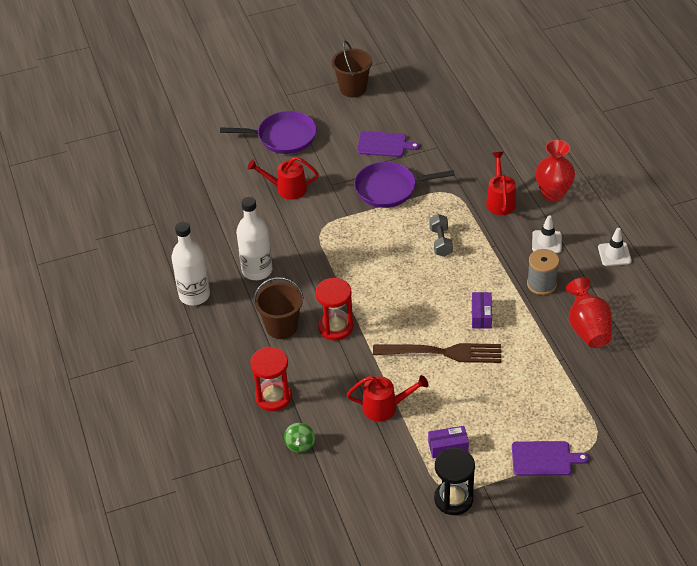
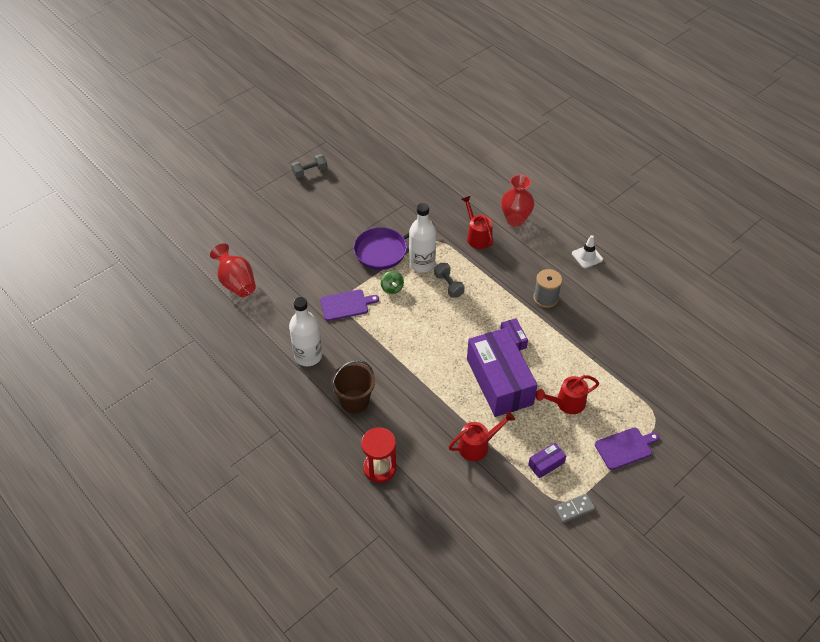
camera: 25 degrees left, 5 degrees up
(194, 295) = (264, 396): white bottle -> white bottle (422, 264)
(283, 137) = (272, 229): purple pan -> none
(286, 189) = (297, 275): red watering can -> red watering can (566, 403)
(300, 445) = (424, 504): green spinning top -> green spinning top (392, 288)
(335, 327) = (401, 387): red hourglass -> none
(353, 88) = (309, 171): brown bucket -> grey dumbbell
(384, 144) = (360, 213): purple cutting board -> purple cutting board (346, 305)
(442, 353) = (499, 381): brown fork -> purple box
(453, 499) = (574, 509): black hourglass -> grey domino
(546, 242) = (531, 261): white traffic cone -> none
(588, 328) = (600, 325): red vase -> red vase (237, 283)

